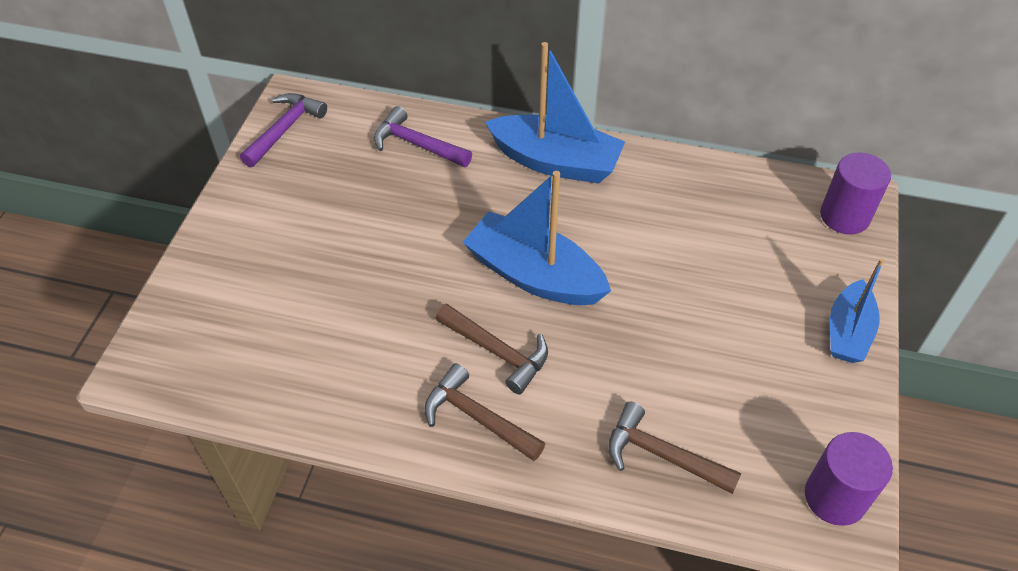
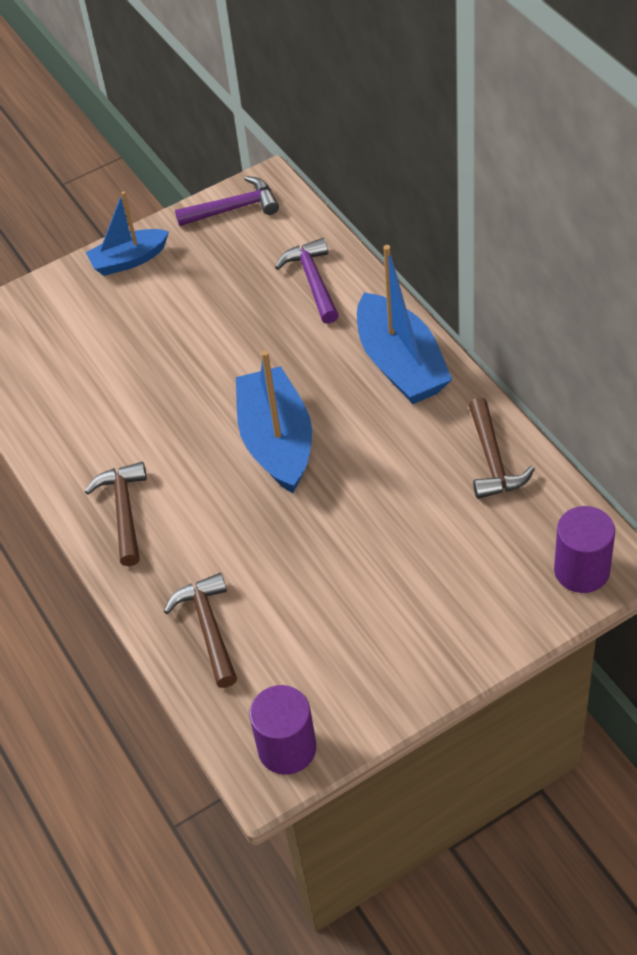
camera: 50 degrees right, 0 degrees up
(497, 352) = (187, 477): brown hammer -> brown hammer (492, 460)
(848, 332) = (455, 655): blue boat -> blue boat (129, 260)

